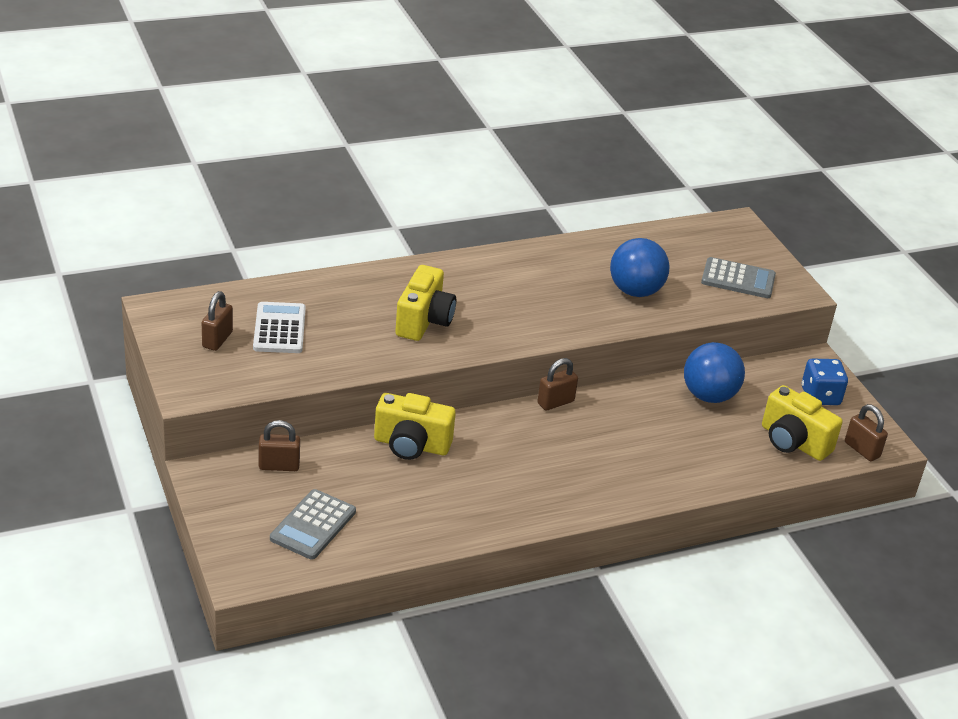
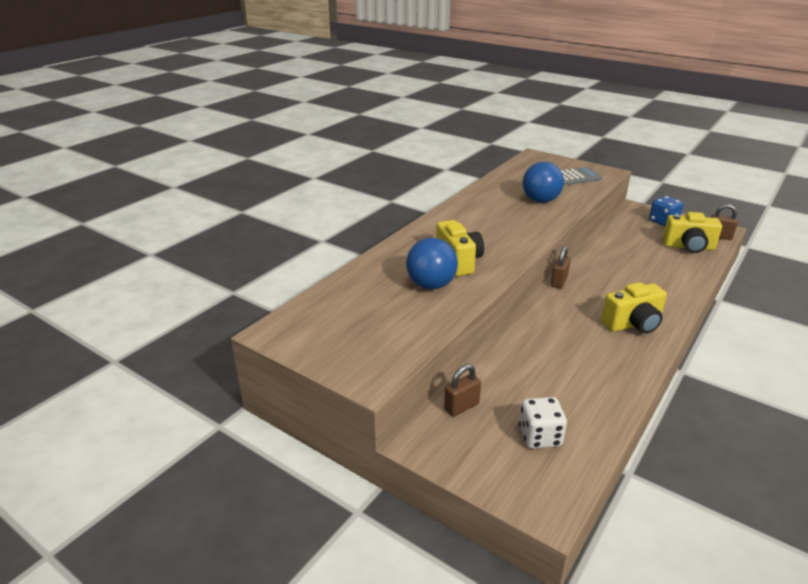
camera: 30 degrees left, 5 degrees down
(217, 339) = (343, 333): brown padlock -> none
(279, 329) = (376, 306): white calculator -> none
(313, 525) = (540, 436): grey calculator -> white dice
(411, 445) = (521, 346): yellow camera -> yellow camera (633, 324)
(709, 396) = (620, 244): blue ball -> blue ball (431, 285)

